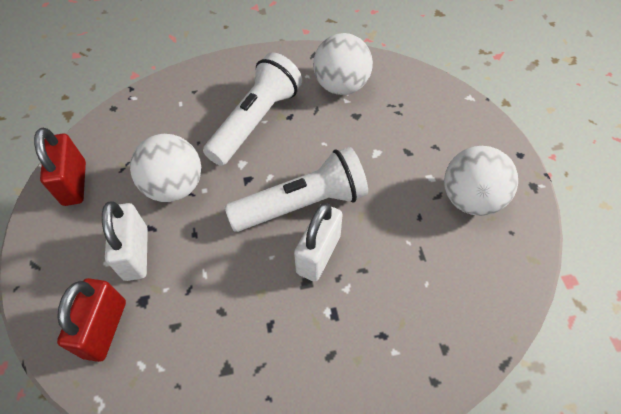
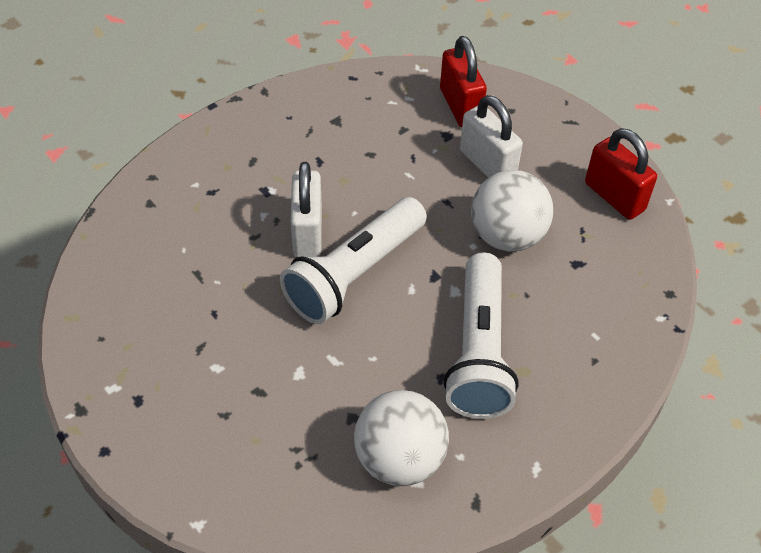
camera: 150 degrees right, 5 degrees down
(470, 199) = (159, 358): white ball -> none

